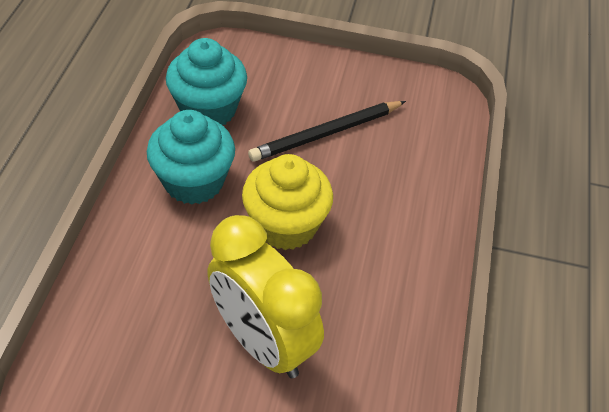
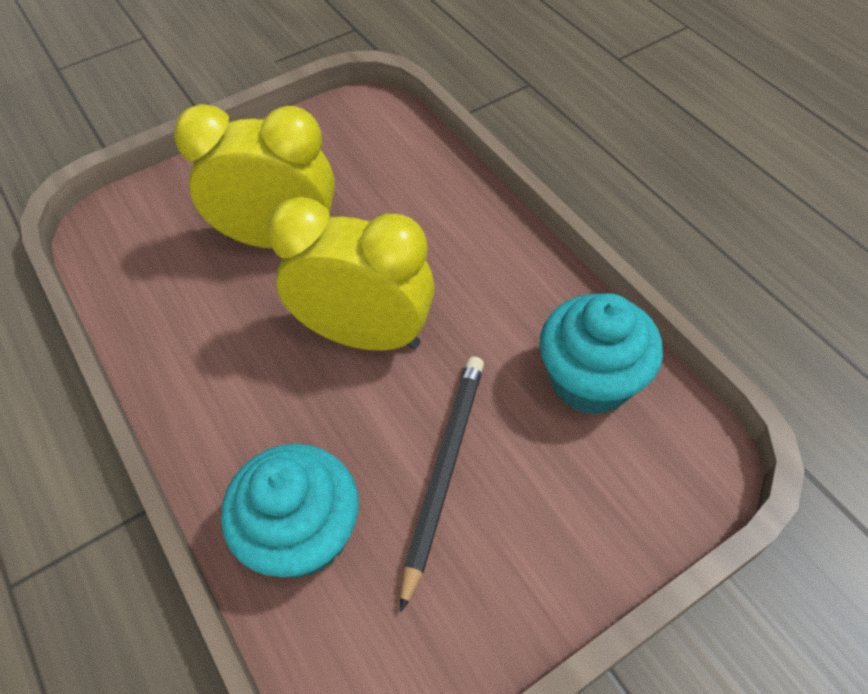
camera: 140 degrees right, 5 degrees up
(194, 181) = (493, 300): turquoise cupcake -> turquoise cupcake (303, 533)
(286, 225) = (365, 335): yellow cupcake -> yellow clock

